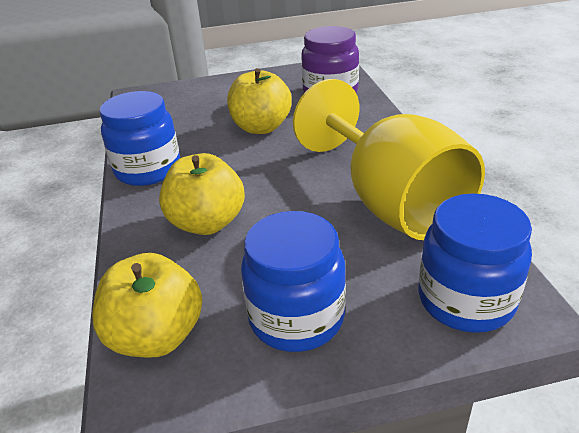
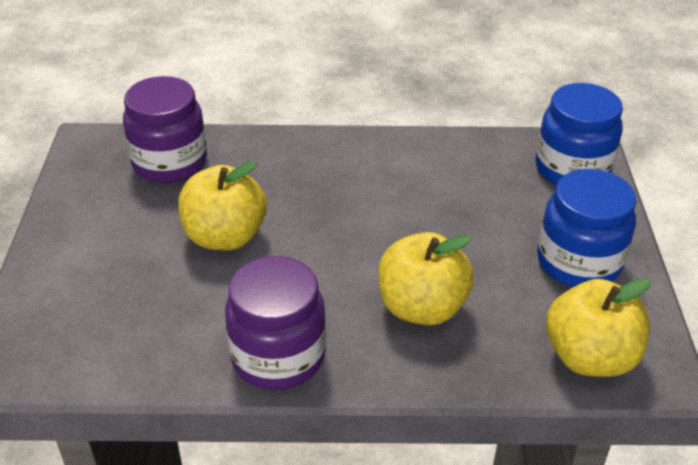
camera: 80 degrees left, 5 degrees up
(148, 170) = (278, 356): blue jar -> purple jar
(390, 202) = (430, 174): yellow goblet -> none

